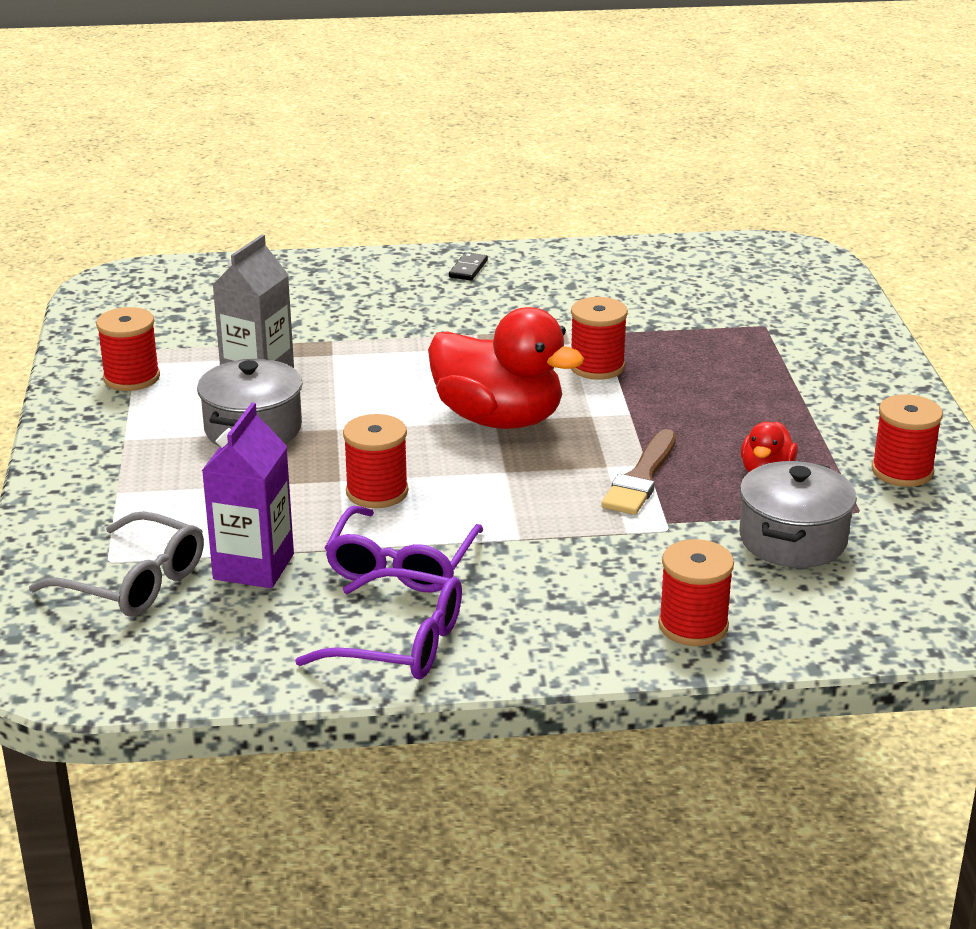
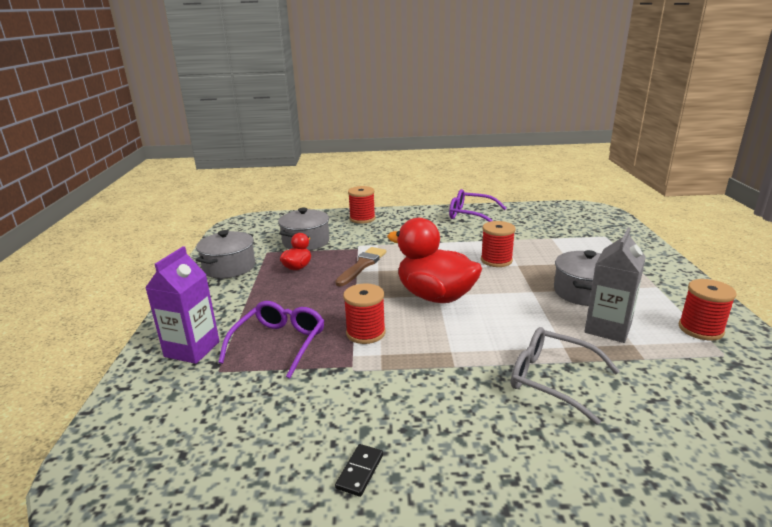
camera: 175 degrees left, 5 degrees down
(133, 582) = (587, 230): grey glasses -> grey glasses (552, 380)
(253, 567) = (539, 234): purple carton -> purple carton (192, 349)
(401, 564) = (476, 235): purple glasses -> purple glasses (279, 343)
(468, 269) = (471, 463): black domino -> black domino (360, 471)
(902, 471) = (229, 267): red spool -> grey pot

